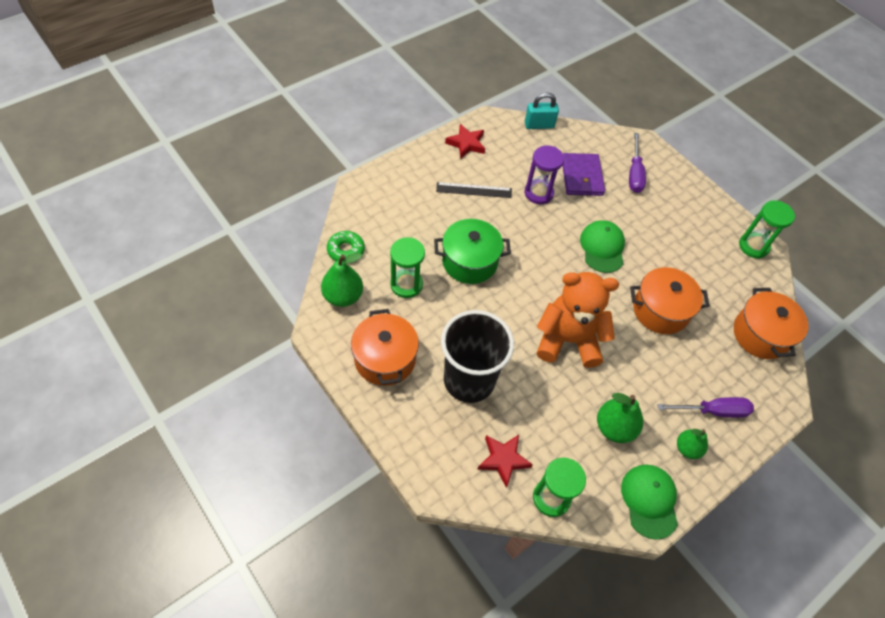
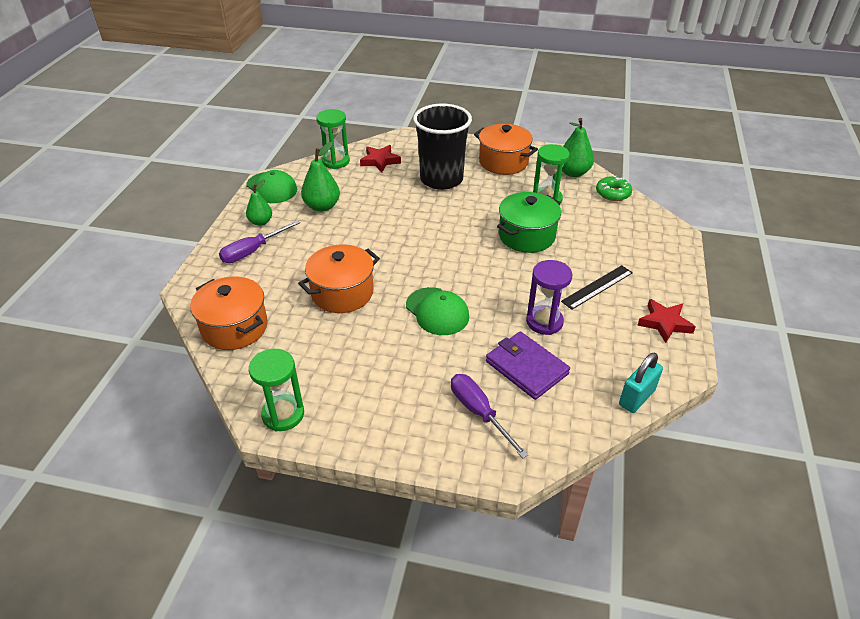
camera: 145 degrees right, 15 degrees down
(568, 340) = (399, 232): orange teddy bear -> none

